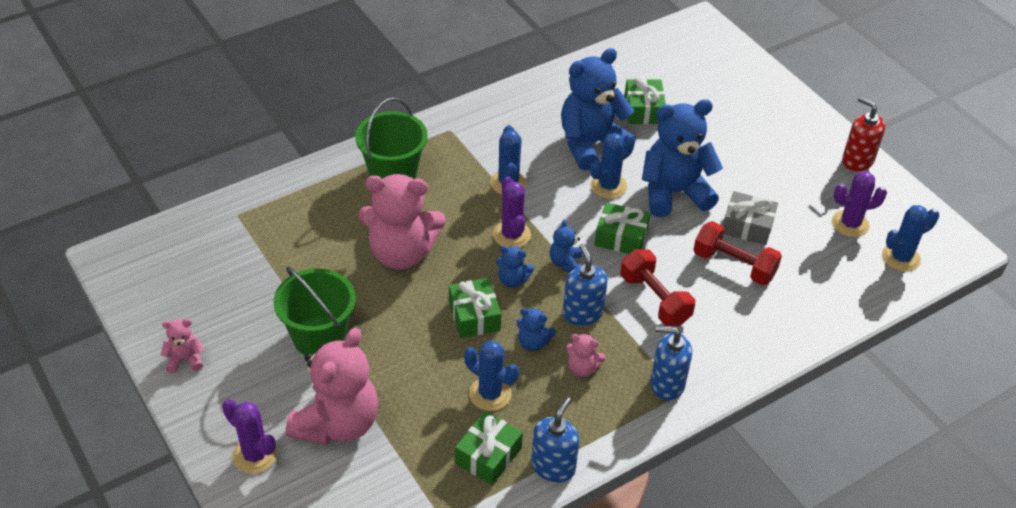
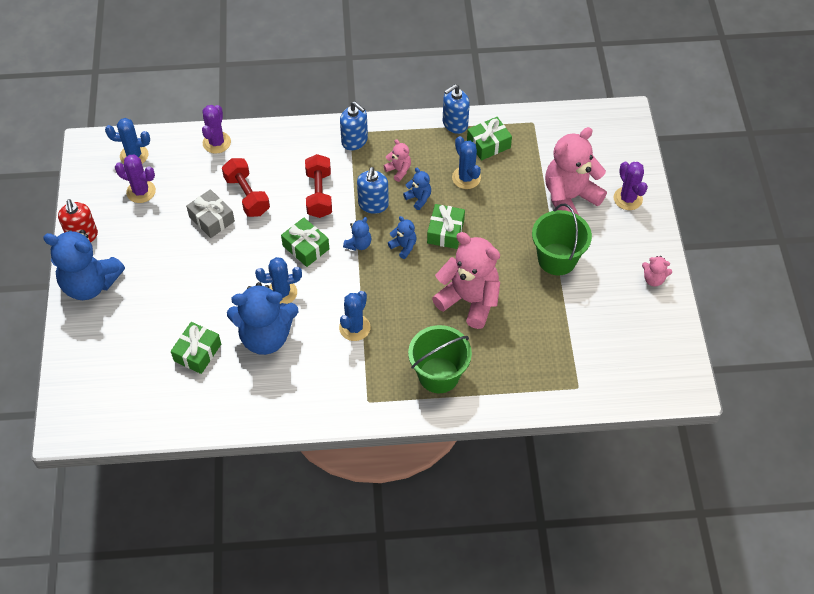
camera: 150 degrees left, 10 degrees up
(511, 235) = (381, 282): purple cactus -> purple cactus (216, 142)
(674, 193) = (239, 266): blue teddy bear -> blue teddy bear (90, 284)

